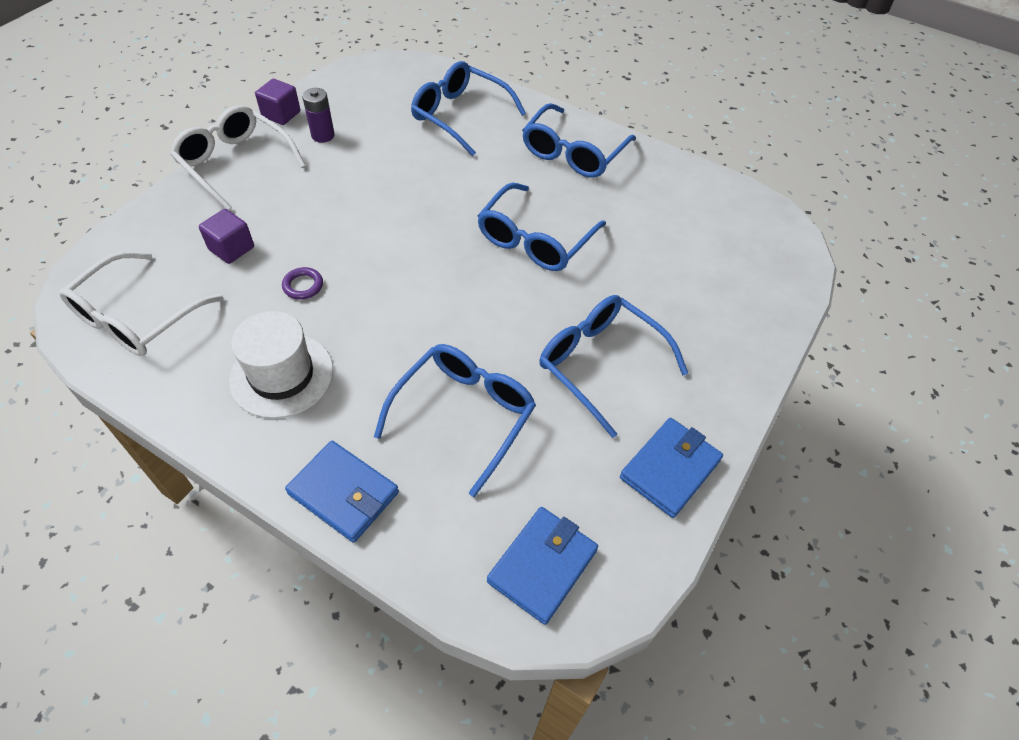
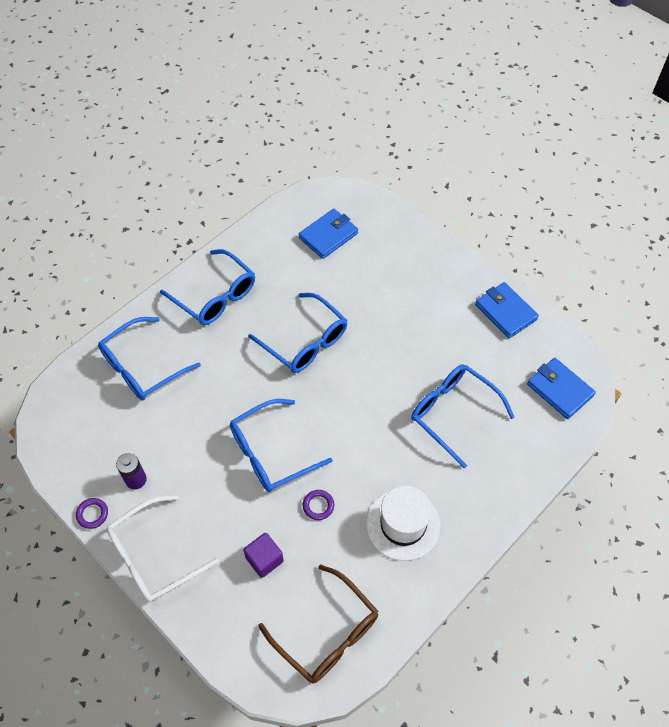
camera: 75 degrees left, 5 degrees up
(136, 317) = (327, 633): white glasses -> brown glasses
(281, 114) = (92, 514): purple cube -> purple ring
(343, 493) = (502, 490): blue wallet -> blue wallet (328, 236)
(600, 364) = (425, 328): blue glasses -> blue glasses (271, 453)

